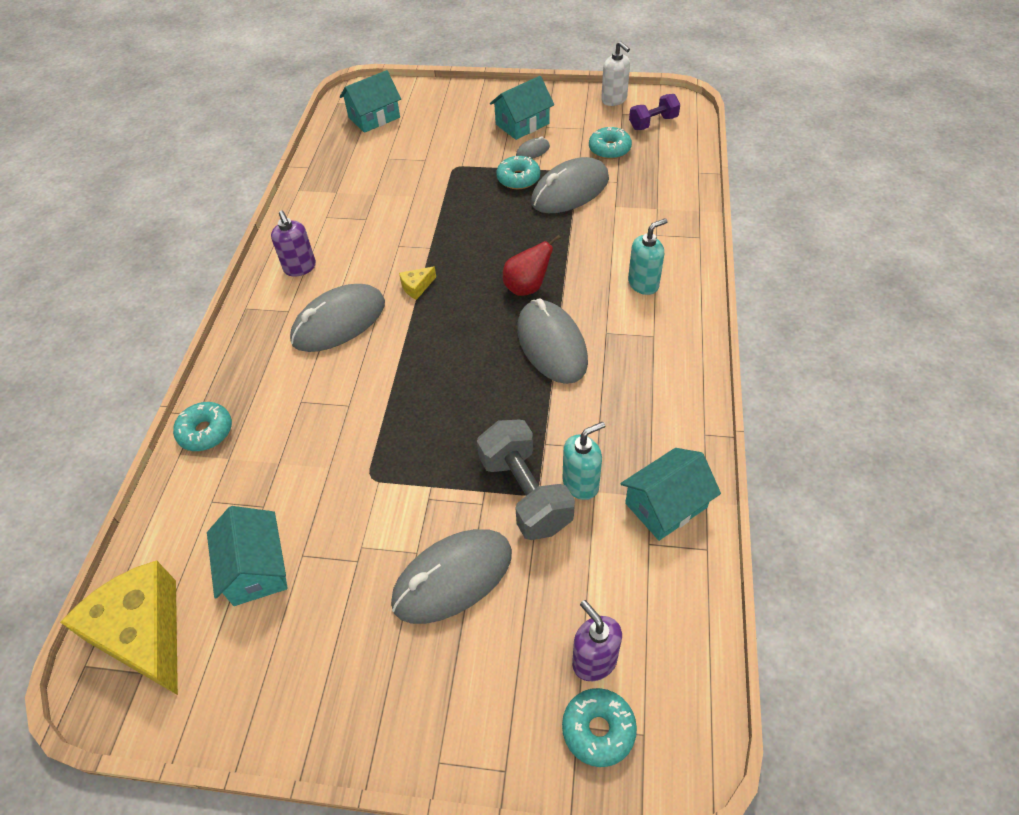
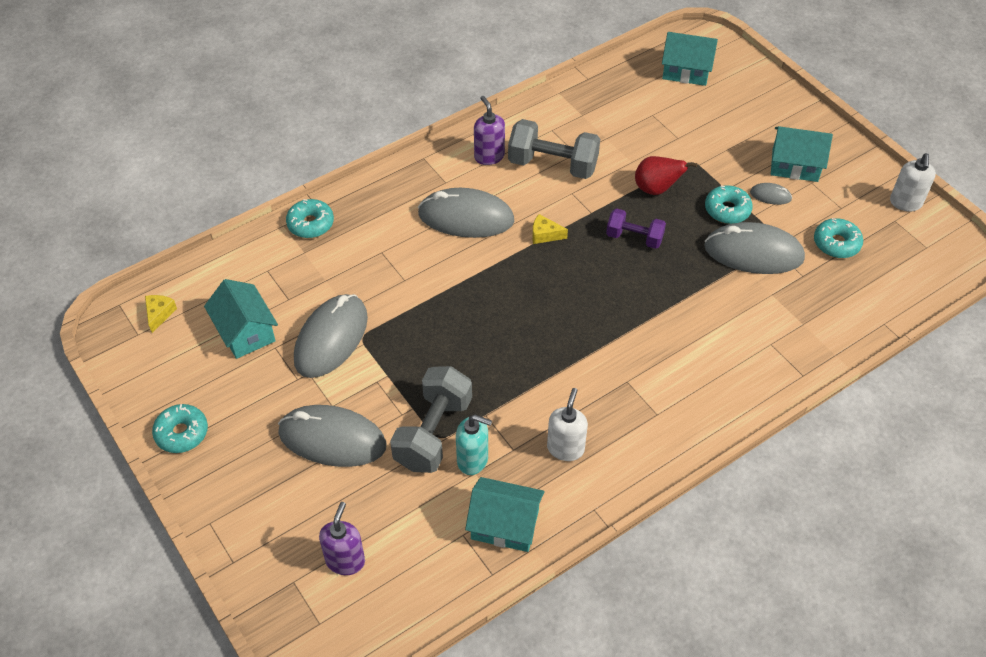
camera: 45 degrees right, 0 degrees up
(144, 634) = (159, 314): yellow cheese -> yellow cheese, size x0.40
(256, 568) = (245, 332): turquoise house -> turquoise house turned 60 degrees counterclockwise
(300, 268) = (489, 156): purple soap dispenser -> purple soap dispenser turned 135 degrees clockwise
(359, 238) = (552, 165): none -> grey dumbbell
(527, 287) = (617, 300): red pear -> red pear (656, 189)
(551, 345) = (578, 356): grey mouse -> grey mouse (331, 339)
(598, 729) = (301, 595): turquoise donut -> turquoise donut (182, 433)
(630, 412) = (565, 448): none -> white soap dispenser
(643, 284) = (704, 371): turquoise soap dispenser -> none
(653, 123) = (909, 250): purple dumbbell -> purple dumbbell (634, 238)

